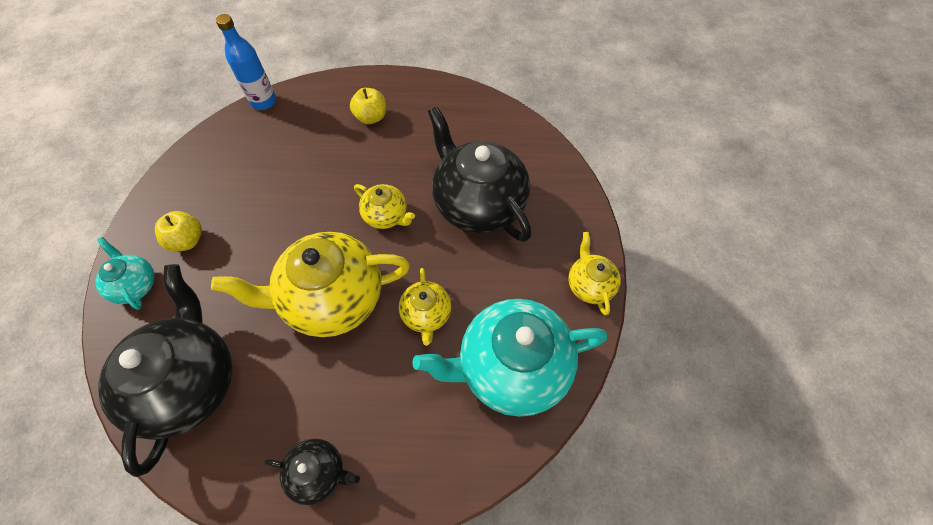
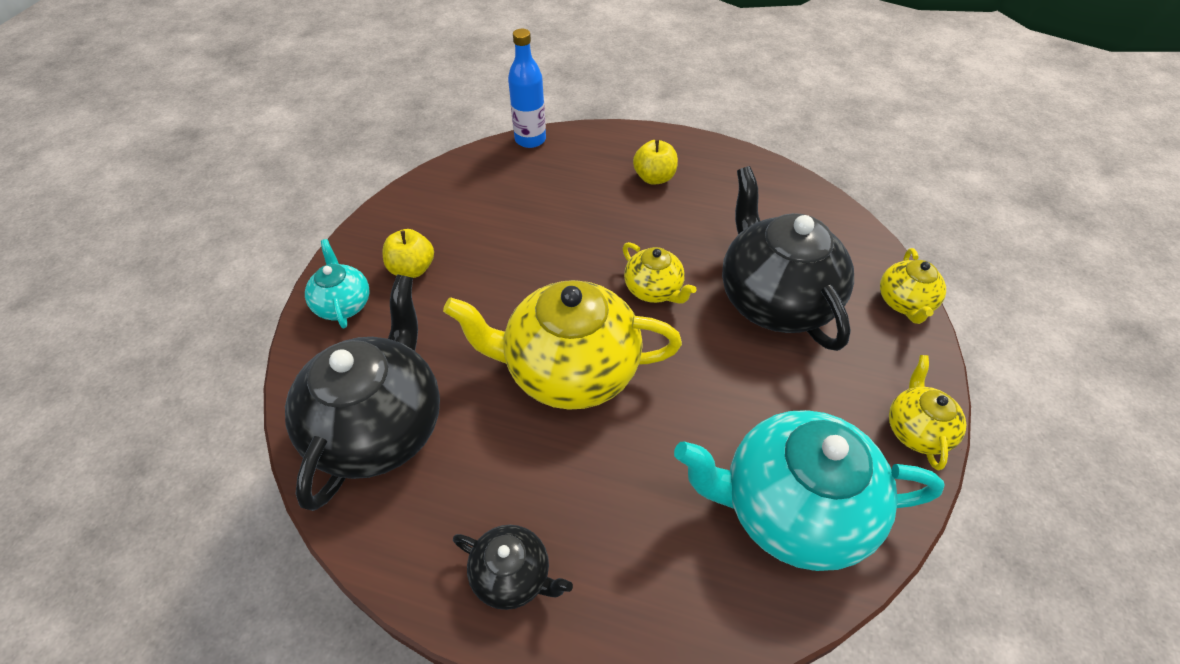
camera: 15 degrees right, 10 degrees down
(426, 315) = (686, 416): yellow teapot -> yellow teapot (904, 303)

